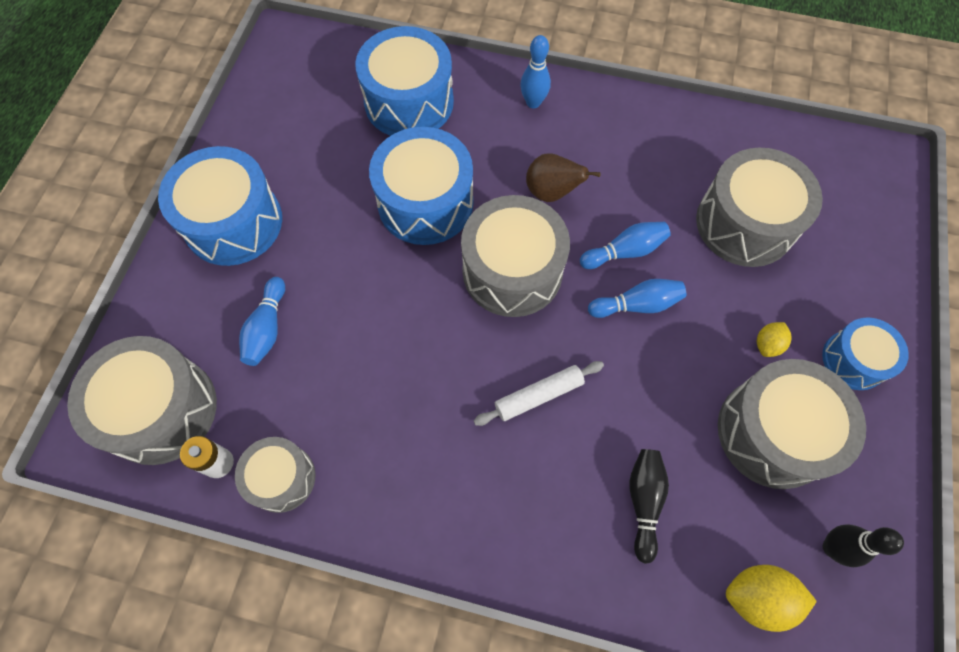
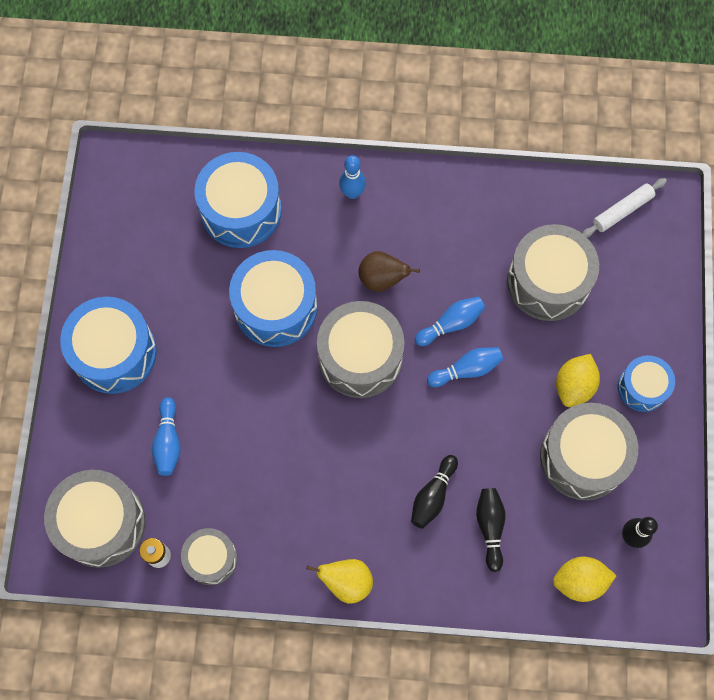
camera: 10 degrees left, 5 degrees up
(446, 540) = (346, 582): none -> yellow pear
(539, 396) = (398, 459): white rolling pin -> white rolling pin (622, 211)
(575, 448) = (433, 495): none -> black bowling pin
(767, 344) = (574, 386): yellow lemon -> yellow lemon, size x1.70

